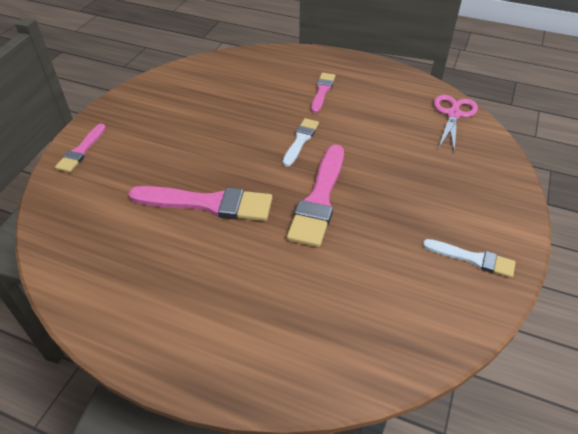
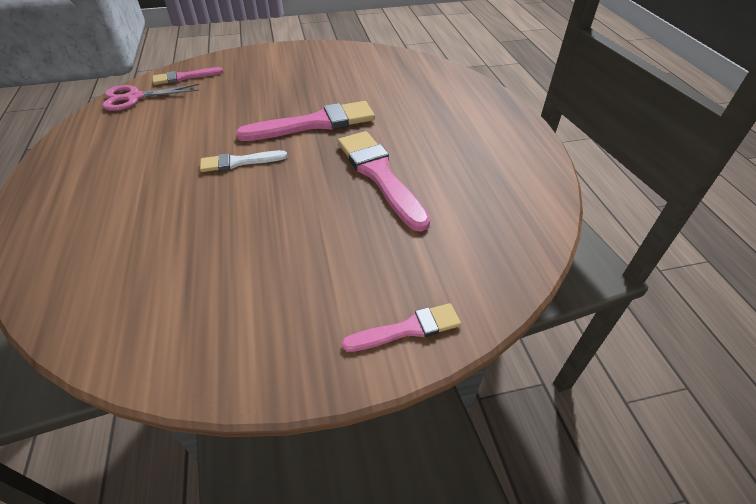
camera: 125 degrees left, 0 degrees up
(322, 91) = (128, 183): pink brush -> pink brush (184, 77)
(472, 258) = (313, 58): white brush -> none

